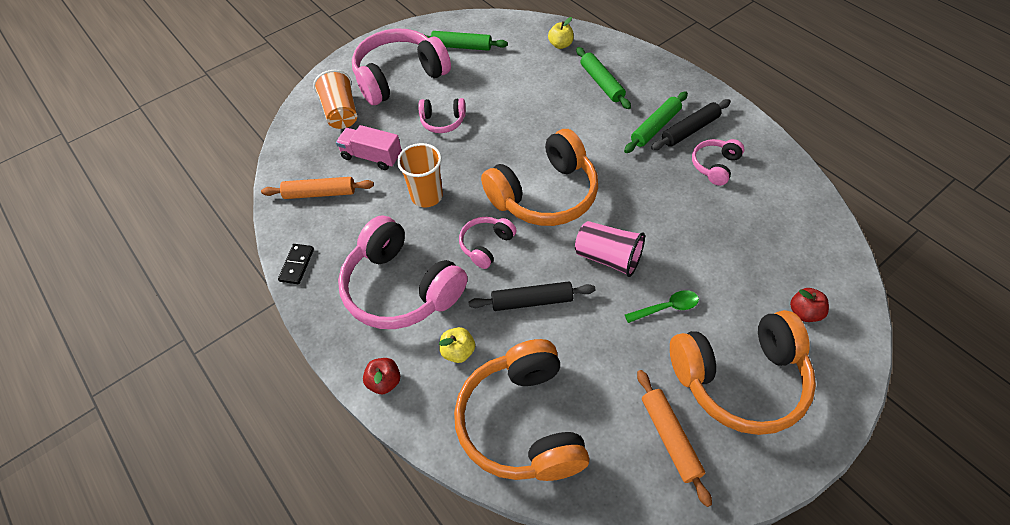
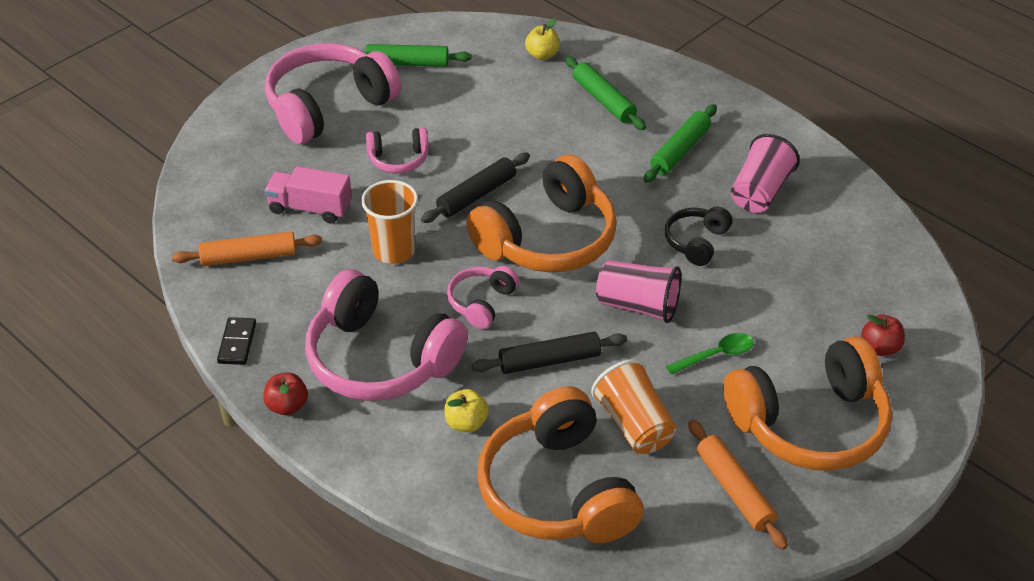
camera: 10 degrees left, 10 degrees down
(341, 113) = (256, 156): orange cup -> orange cup (634, 424)
(384, 382) = (379, 463): red apple -> red apple (287, 406)
(660, 205) = (696, 242): none -> black headphones
(690, 130) = (724, 151): black rolling pin -> black rolling pin (476, 195)
(715, 166) = (760, 192): pink headphones -> pink cup

